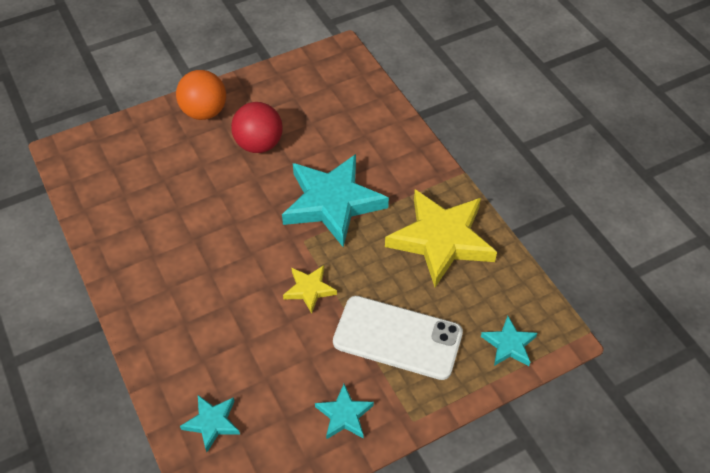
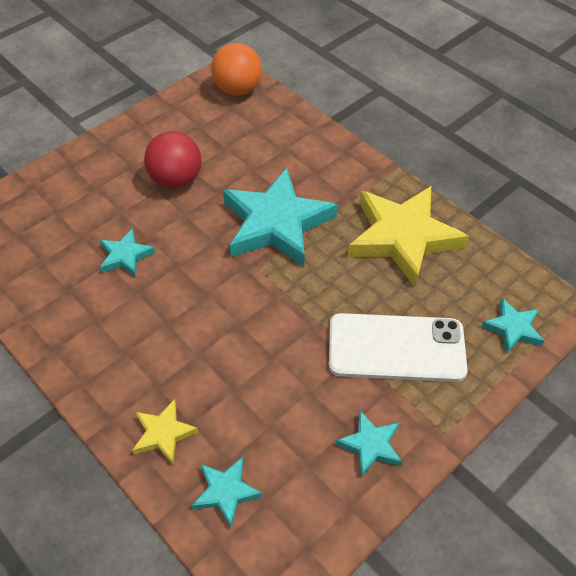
camera: 15 degrees left, 0 degrees up
(194, 204) = (125, 256): none -> turquoise star
(204, 112) = (105, 158): orange ball -> orange ball (238, 89)
(309, 289) = (284, 318): yellow star -> yellow star (163, 433)

